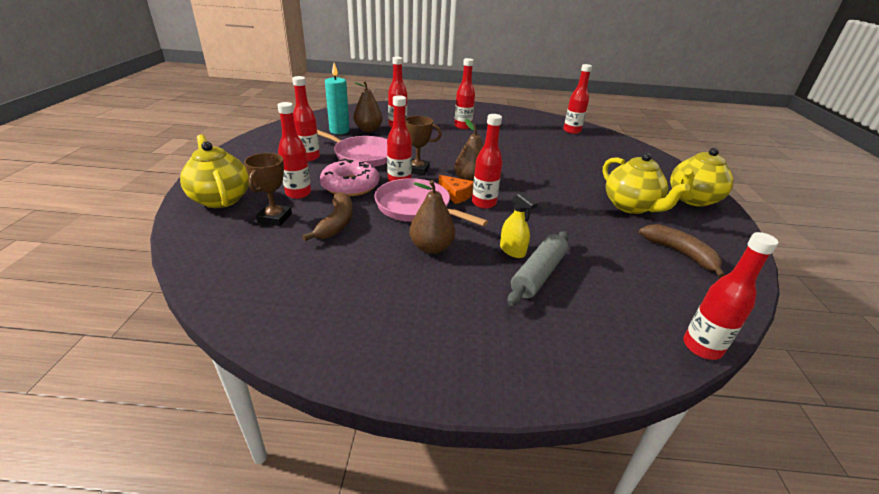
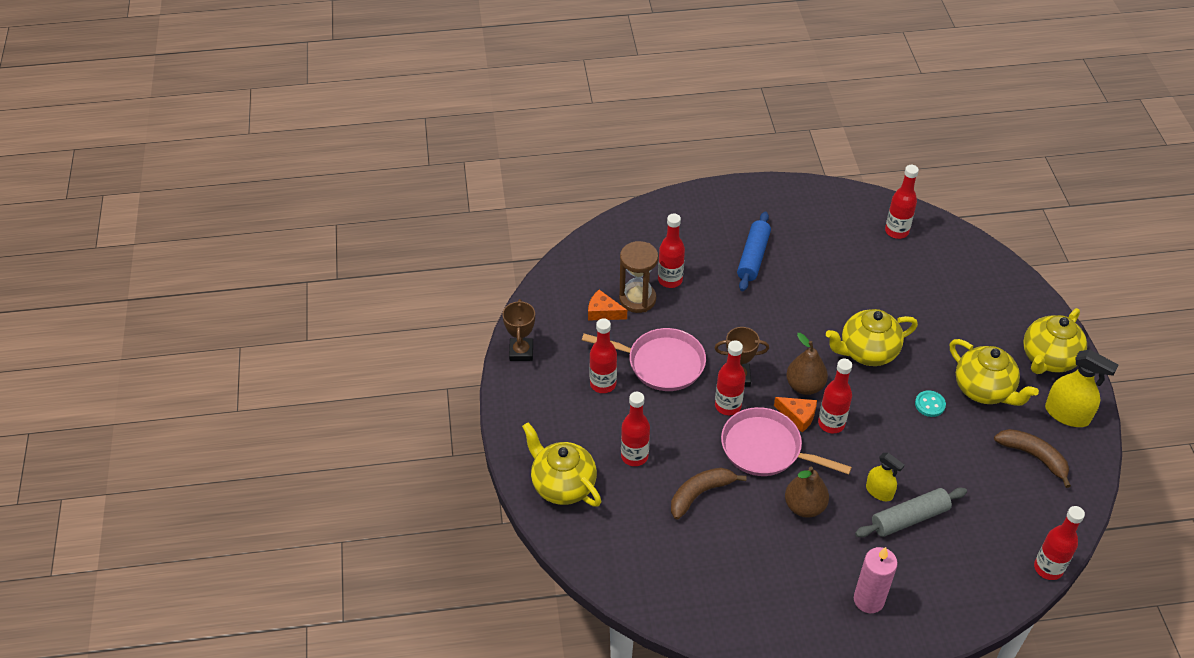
camera: 10 degrees left, 15 degrees up
(275, 218) = (637, 501): brown trophy -> brown trophy (521, 352)
(336, 223) = (700, 494): brown banana -> brown banana turned 120 degrees counterclockwise
(339, 131) = (603, 312): turquoise candle -> orange cheese
(350, 185) = (680, 428): pink donut -> none
(368, 130) = (637, 299): brown pear -> brown hourglass
(463, 126) = (753, 257): red bottle -> blue rolling pin
(466, 335) = (868, 600): none -> pink candle
(531, 174) = (867, 352): none -> yellow teapot
(538, 274) = (909, 518): grey rolling pin -> grey rolling pin turned 45 degrees clockwise
(578, 207) = (930, 404): none -> turquoise button
(713, 232) = (1067, 414): none -> yellow spray bottle

